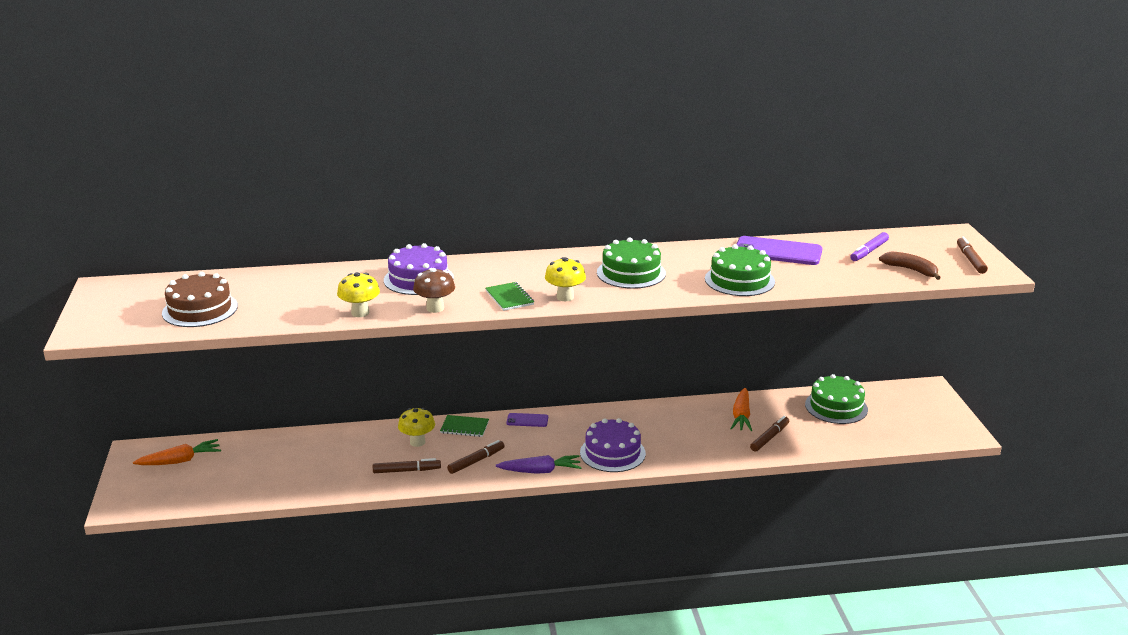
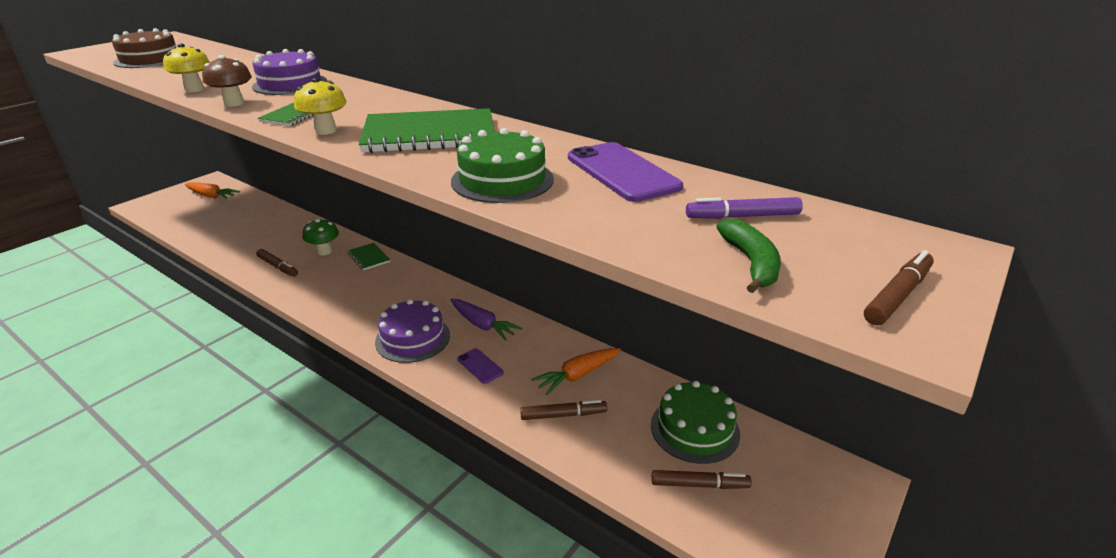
camera: 45 degrees right, 5 degrees up
(417, 442) = (324, 251): yellow mushroom -> green mushroom
(476, 461) = (323, 285): brown marker -> brown marker (699, 485)
(527, 420) = (413, 276): purple phone -> purple phone (480, 366)
(540, 471) = (340, 319): purple carrot -> purple carrot (482, 325)
(631, 273) = (430, 134): green cake -> green notebook
(911, 270) = (751, 263): brown banana -> green banana

